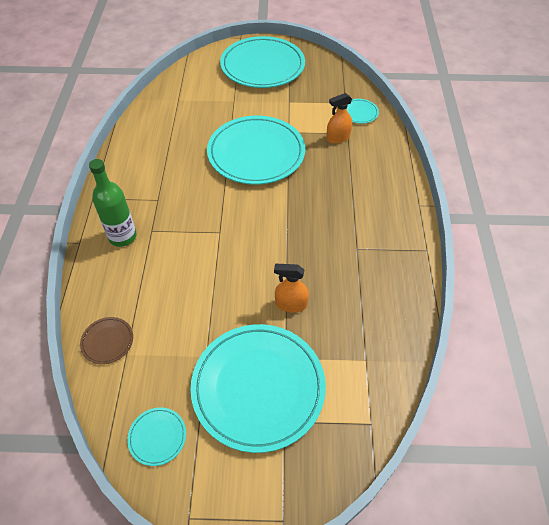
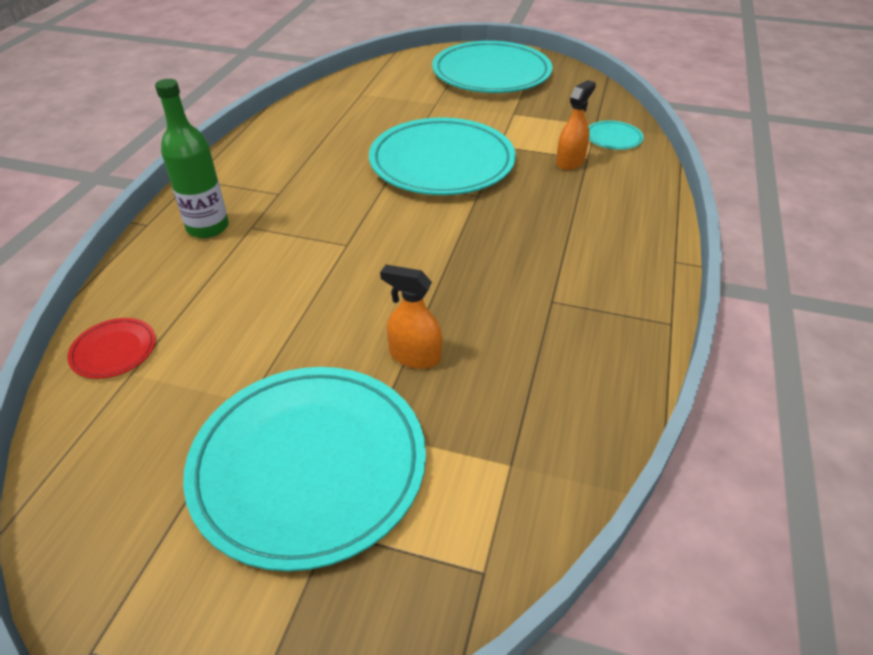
camera: 15 degrees right, 10 degrees down
(107, 341) = (114, 351): brown plate -> red plate
(157, 437) = (111, 503): turquoise plate -> none
(338, 138) = (570, 162): orange spray bottle -> orange spray bottle turned 135 degrees clockwise

